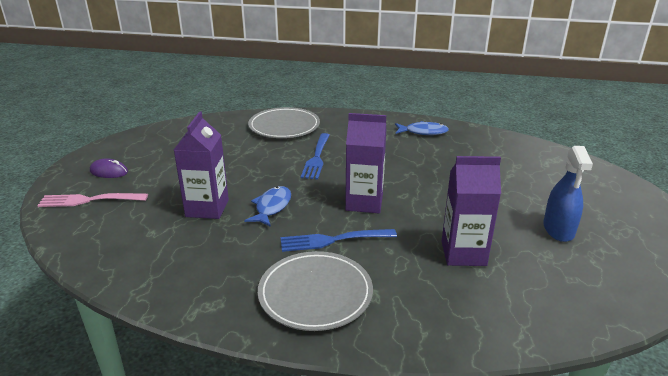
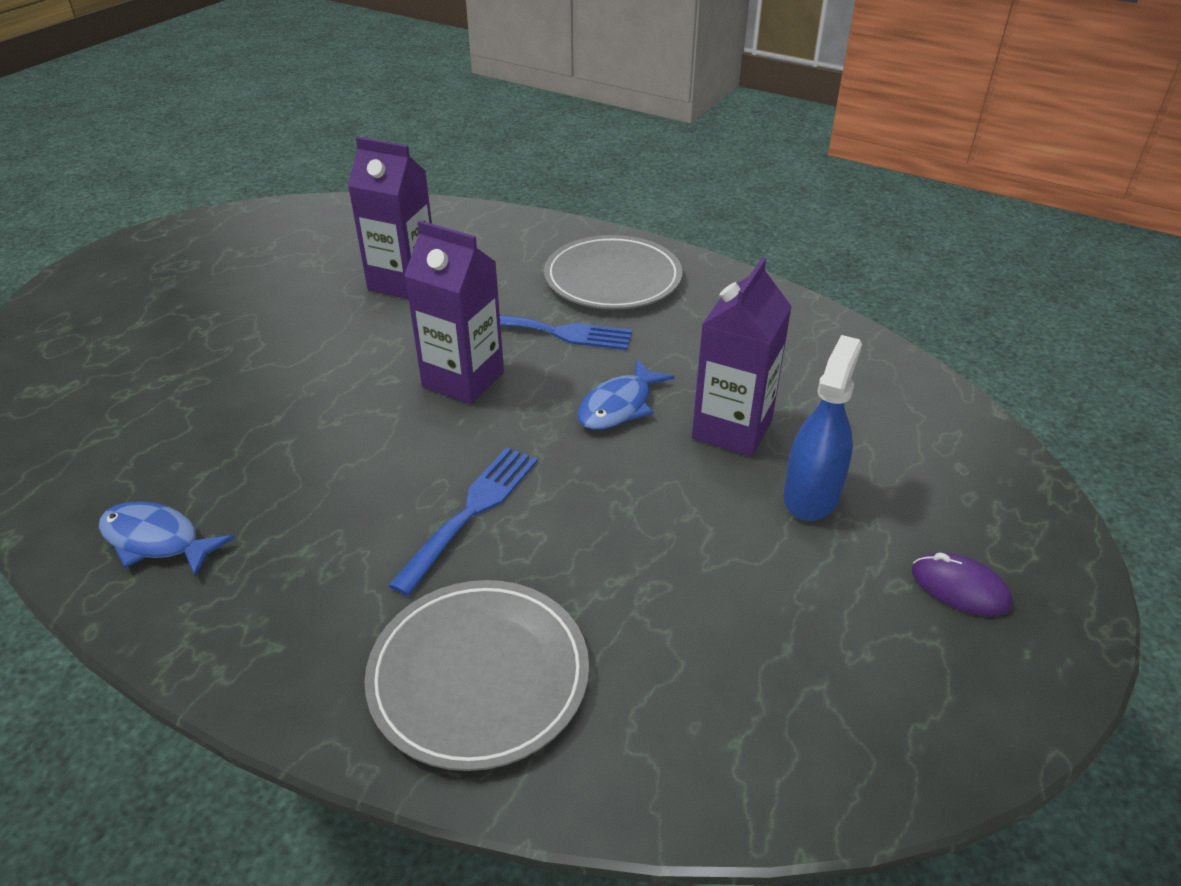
camera: 160 degrees left, 10 degrees up
(90, 200) = (965, 502): pink fork -> none
(558, 229) = (248, 283): blue spray bottle -> blue spray bottle (811, 495)

